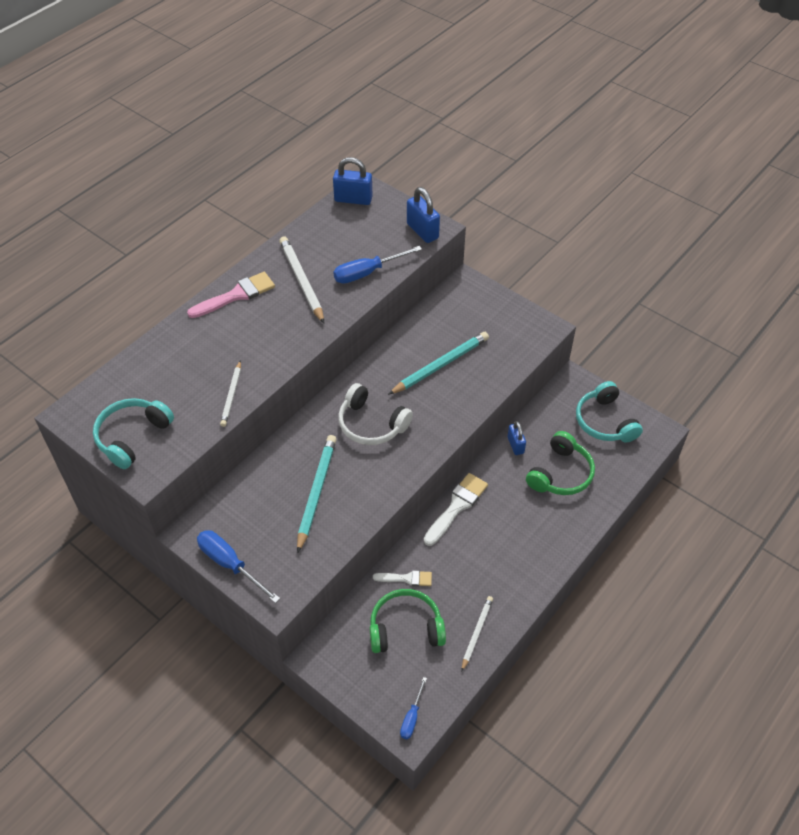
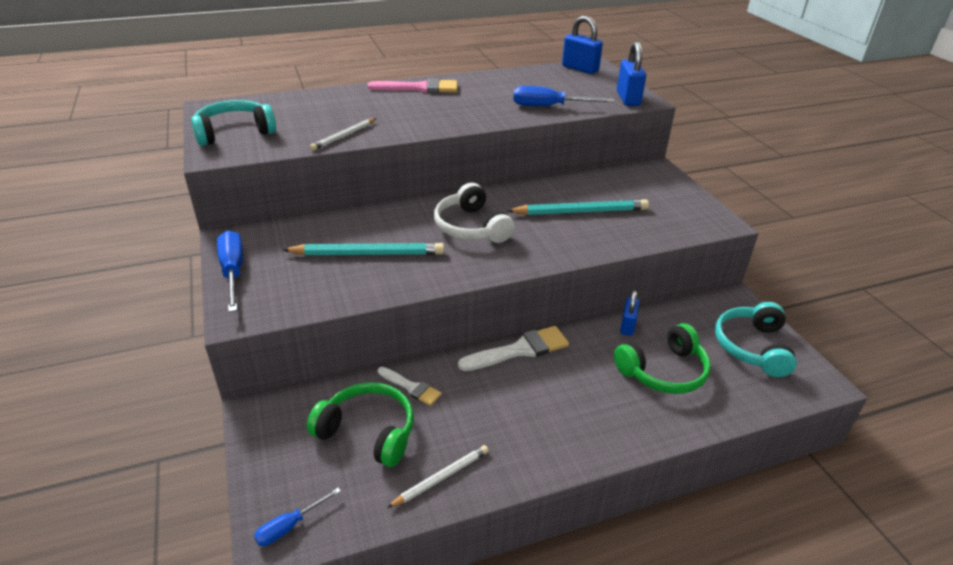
camera: 30 degrees right, 15 degrees down
(301, 281) = (484, 95): white pencil -> none
(316, 492) = (368, 254): turquoise pencil -> turquoise pencil turned 45 degrees clockwise

